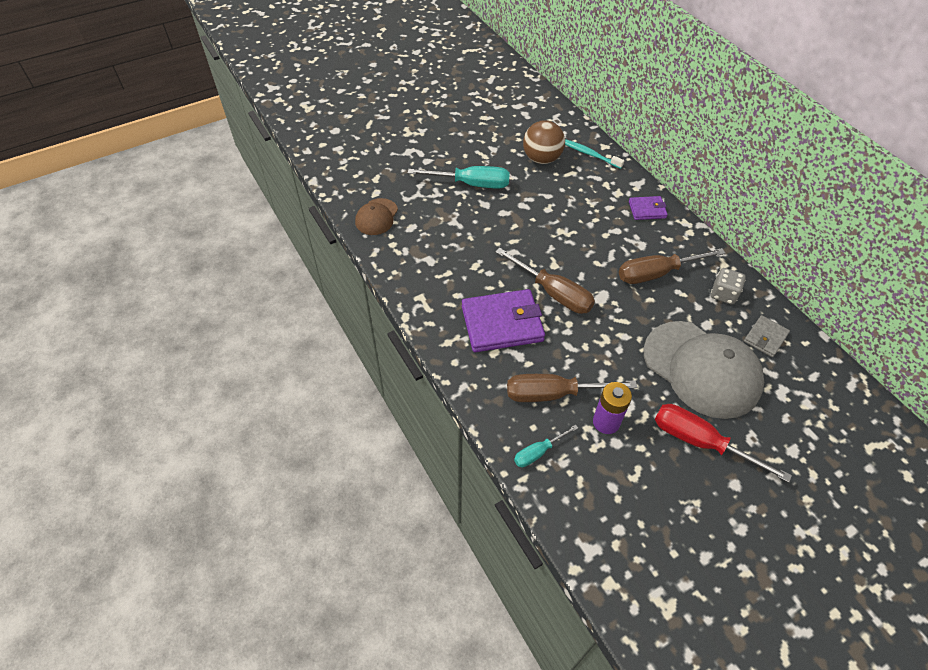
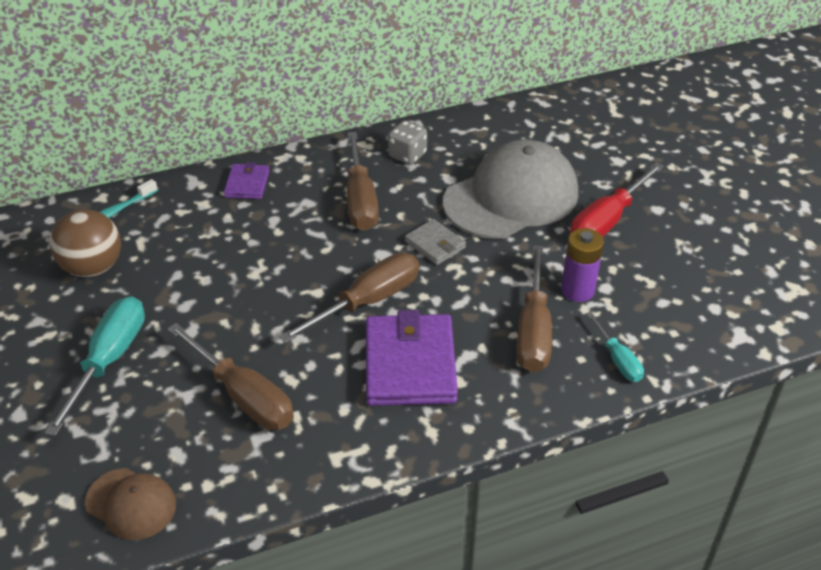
camera: 80 degrees left, 10 degrees down
(457, 246) = (244, 396): none -> brown screwdriver
(765, 338) = (476, 141): grey wallet -> grey wallet (435, 244)

